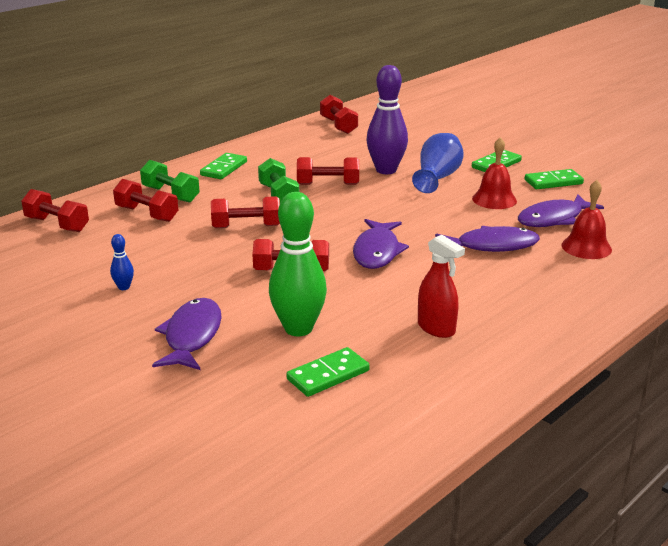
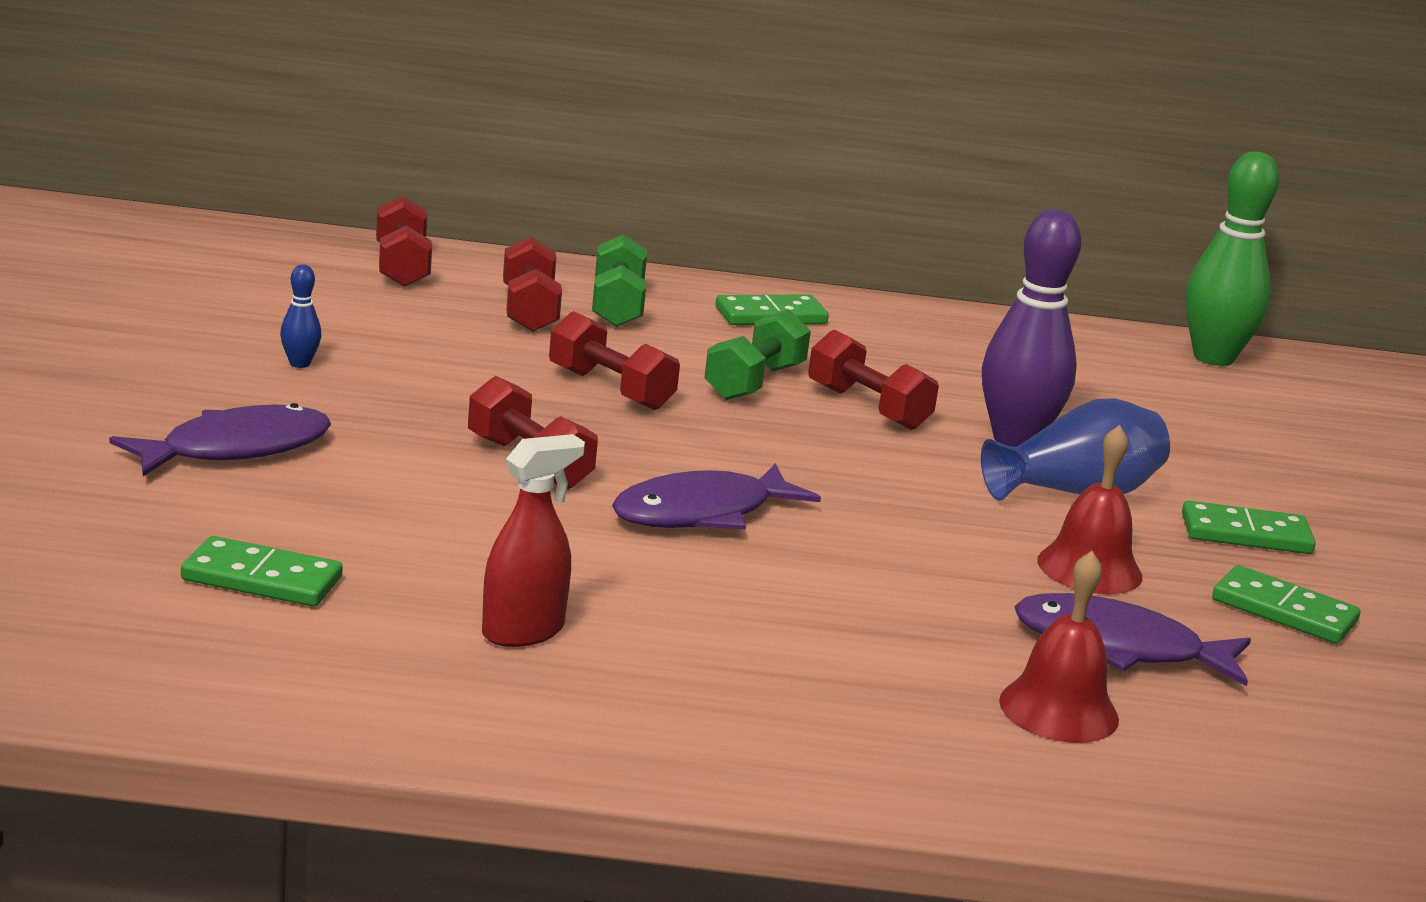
camera: 45 degrees right, 5 degrees down
(298, 328) = (362, 518): green bowling pin -> green bowling pin (1213, 358)
(338, 126) = (1110, 353): red dumbbell -> none
(436, 328) = (523, 631): red spray bottle -> red spray bottle turned 135 degrees counterclockwise
(492, 246) = (897, 611): purple fish -> none

